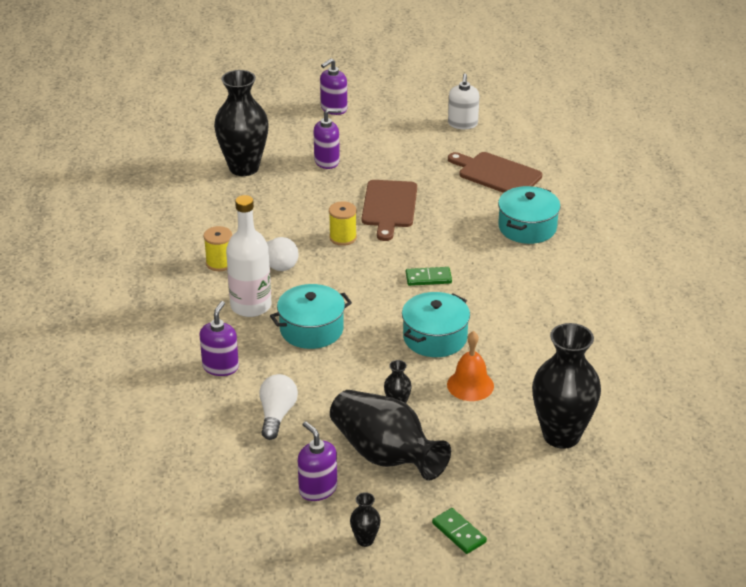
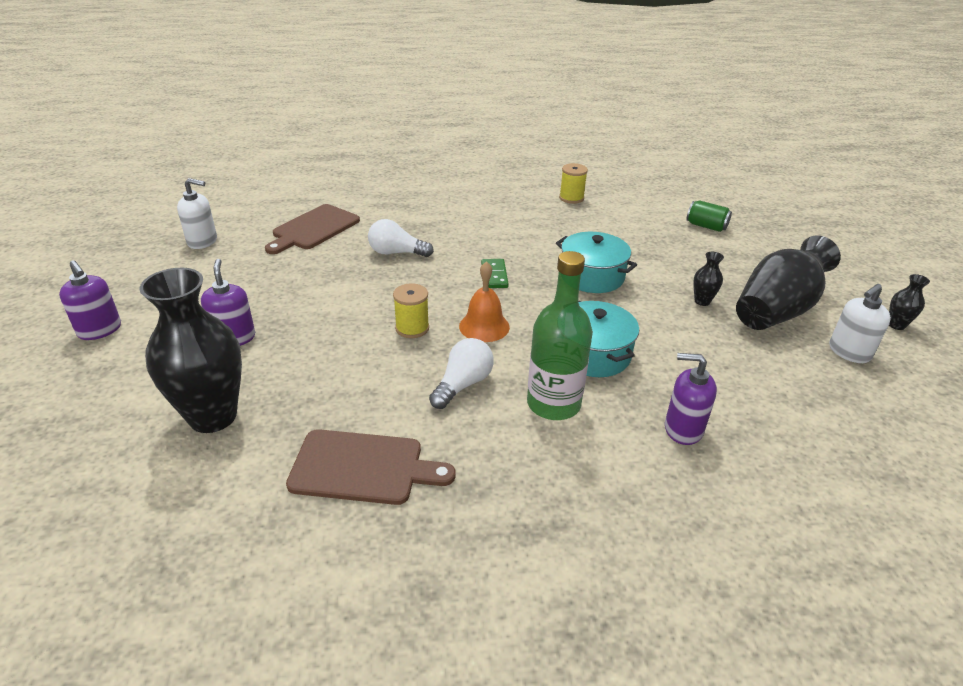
camera: 90 degrees left, 0 degrees up
(220, 263) = (457, 436): yellow spool -> yellow spool (571, 198)
(251, 306) = (553, 404): white bottle -> green bottle
(277, 415) = (751, 380): white light bulb -> white light bulb (396, 253)
(318, 489) = (849, 352): purple soap dispenser -> white soap dispenser
(389, 207) = (355, 294): brown cutting board -> brown cutting board (363, 467)
(459, 533) = (850, 277): green domino -> none
(470, 385) = (657, 262): orange bell -> orange bell (484, 326)
(527, 227) = (413, 220): turquoise pot -> none
(561, 435) = (706, 226): black vase -> green can

